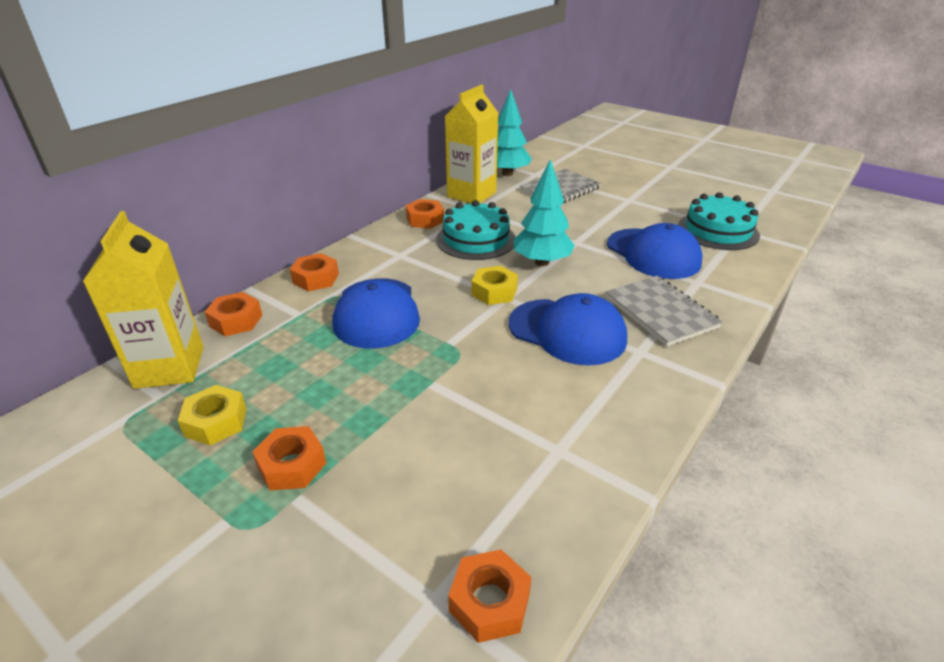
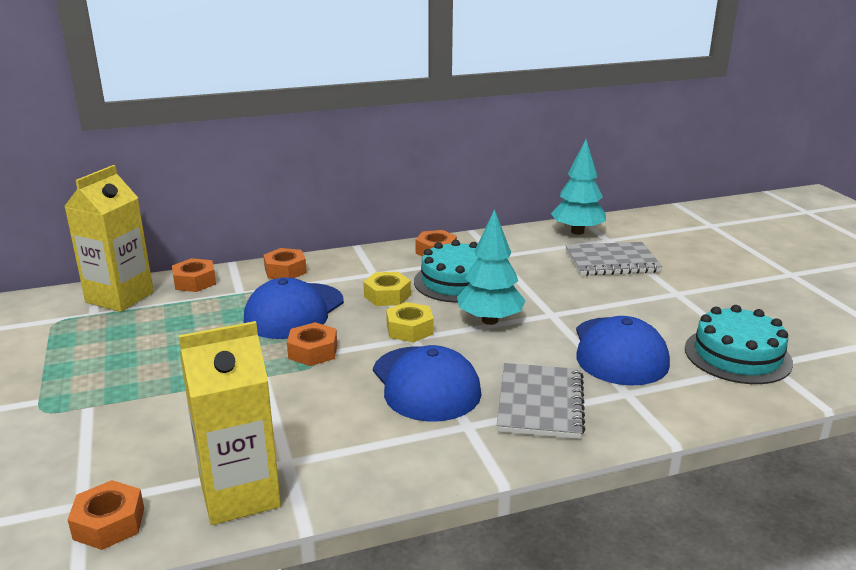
camera: 35 degrees right, 10 degrees down
(216, 422) = (103, 342): yellow nut -> yellow nut (387, 295)
(292, 465) = (109, 387): orange nut -> orange nut (313, 351)
(471, 194) = (511, 241): yellow carton -> yellow carton (240, 494)

